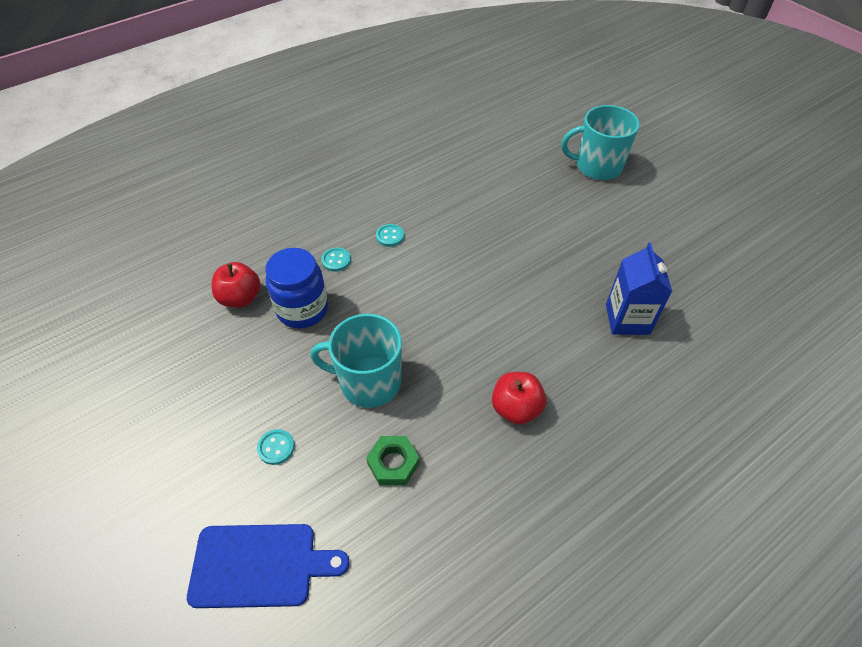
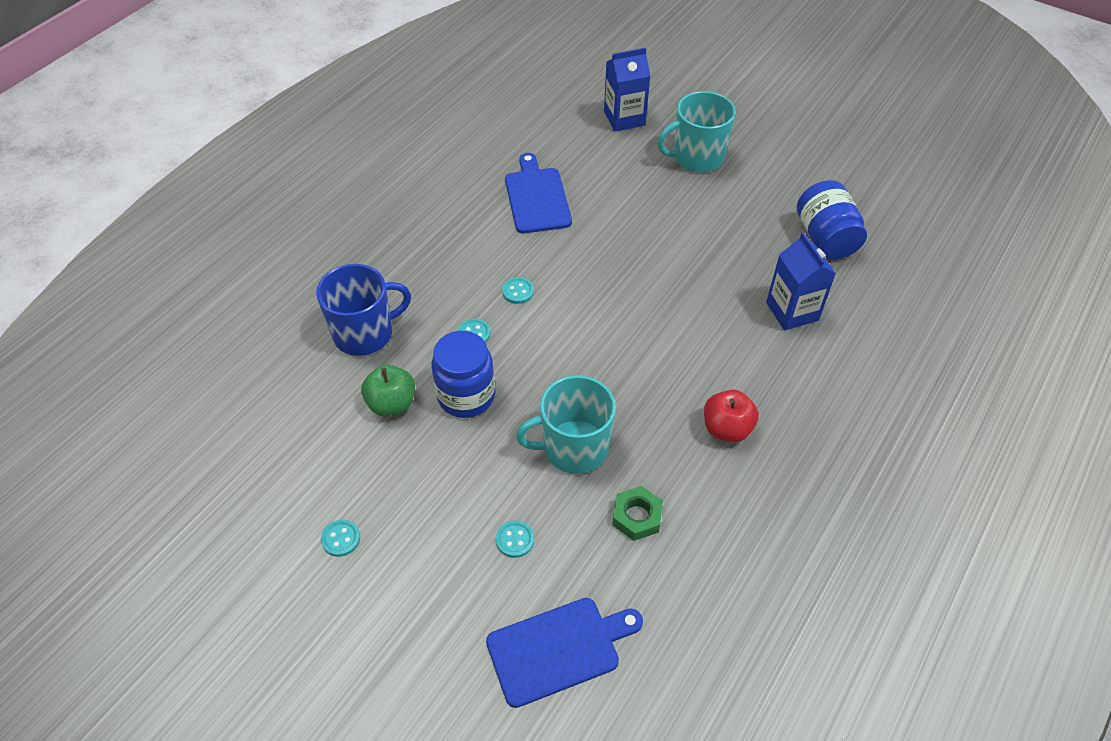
camera: 20 degrees left, 0 degrees up
(138, 397) = (341, 539): none -> turquoise button
(240, 298) = (392, 403): red apple -> green apple
(251, 236) = (365, 333): none -> blue mug
(444, 166) = (537, 197): none -> blue cutting board
(548, 122) = (624, 118): none -> blue carton
(688, 262) = (825, 238): none -> blue jar

